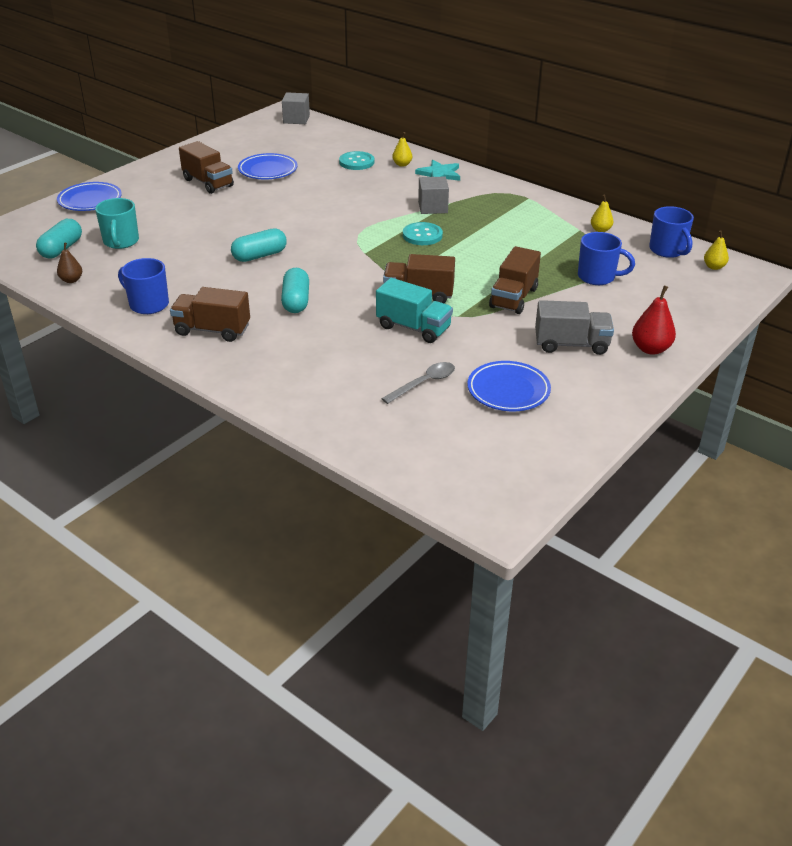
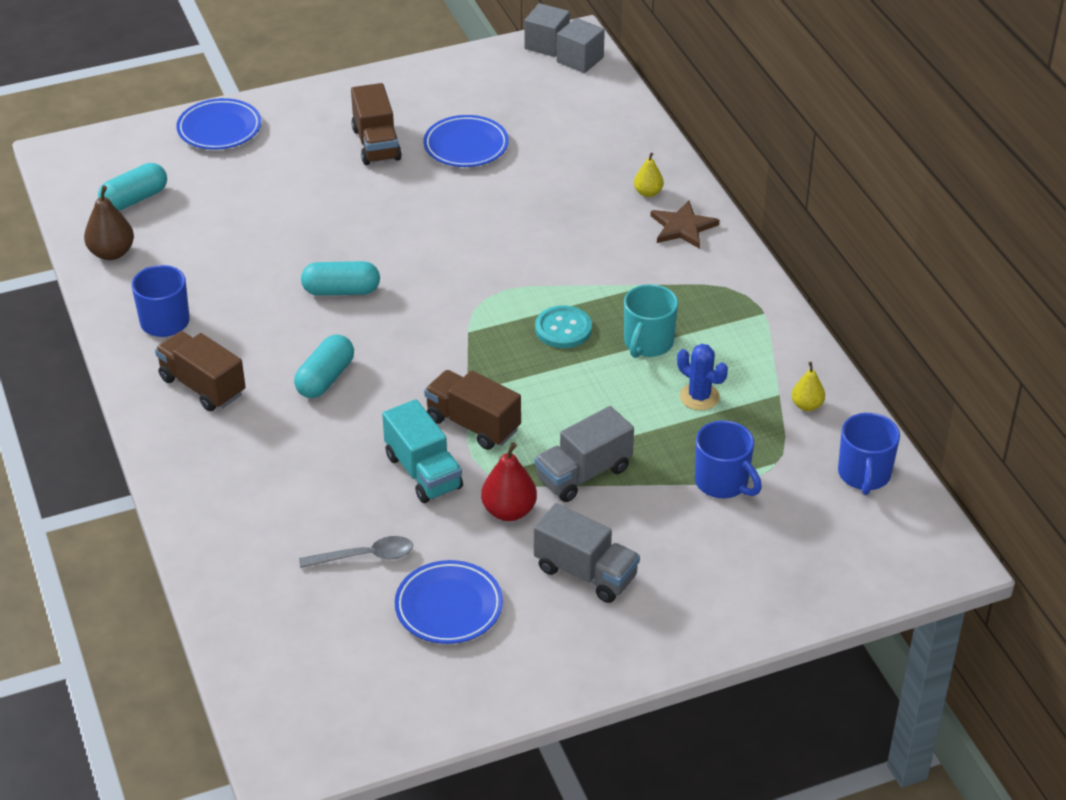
camera: 30 degrees right, 5 degrees up
(71, 280) = (112, 253): brown pear -> brown pear, size x1.58
(121, 242) = (205, 211): turquoise mug -> turquoise mug (648, 343)
(356, 162) = (591, 168): turquoise button -> none
(433, 207) = (619, 285): grey cube -> grey cube (546, 44)
(439, 174) = (682, 227): turquoise star -> brown star
(513, 298) = (583, 474): brown truck -> grey truck
(537, 243) = (699, 397): none -> blue cactus
(650, 349) = (676, 620): red pear -> red pear (509, 511)
(714, 267) = (899, 527): yellow pear -> none

